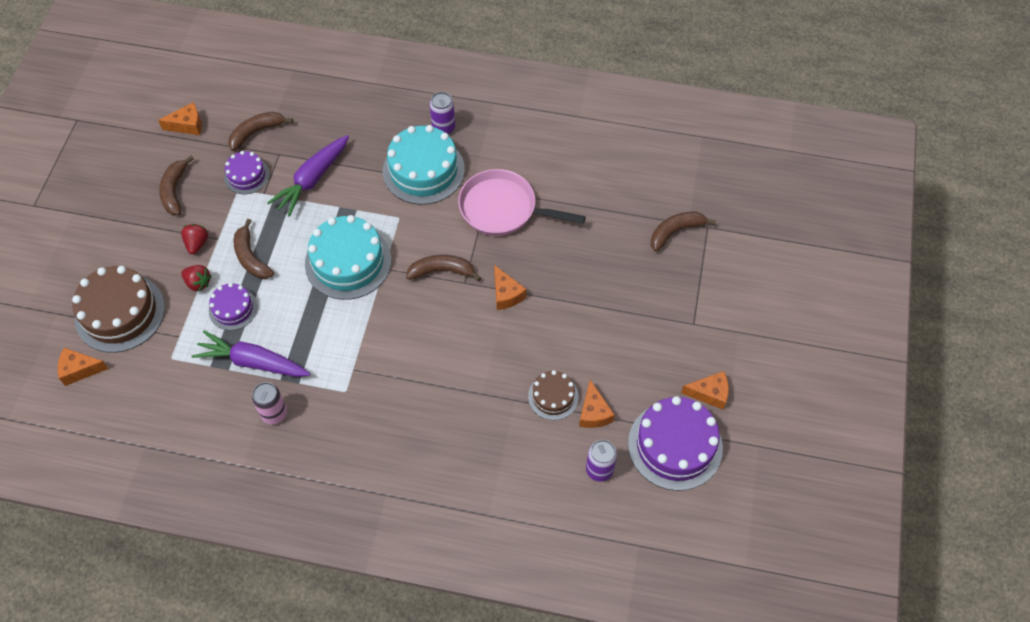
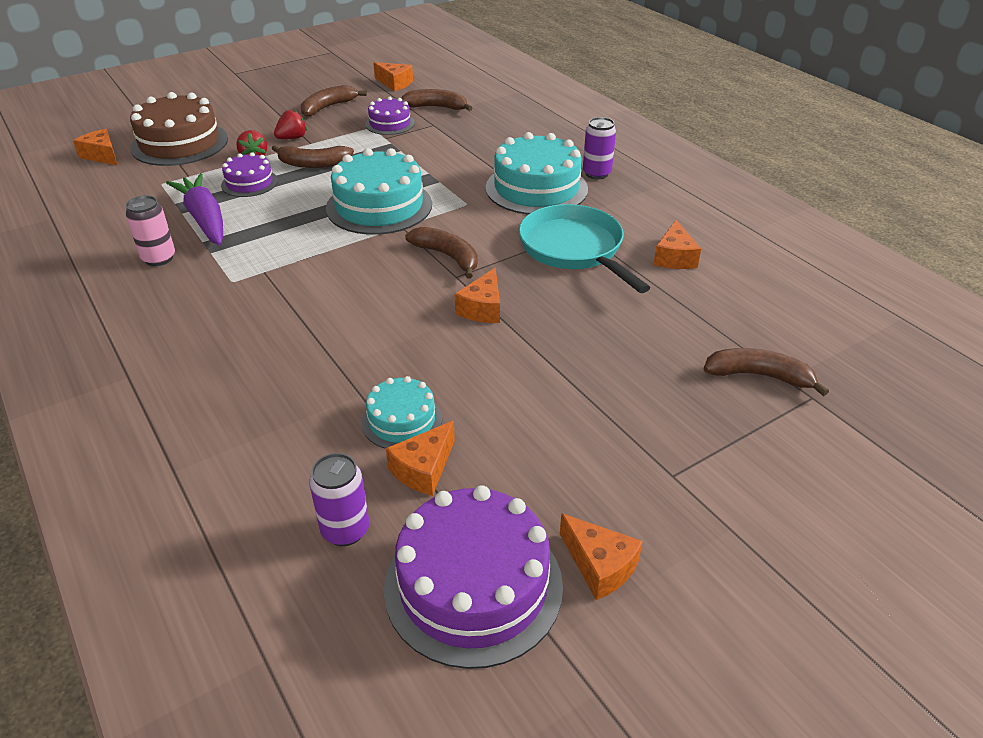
camera: 45 degrees right, 20 degrees down
(251, 257) = (313, 164): brown banana -> brown banana turned 105 degrees counterclockwise
(312, 179) = (434, 149): purple carrot -> none
(503, 209) = (574, 249): pink pan -> turquoise pan
(553, 397) = (402, 420): brown cake -> turquoise cake
(560, 173) = (674, 257): none -> orange cheese

